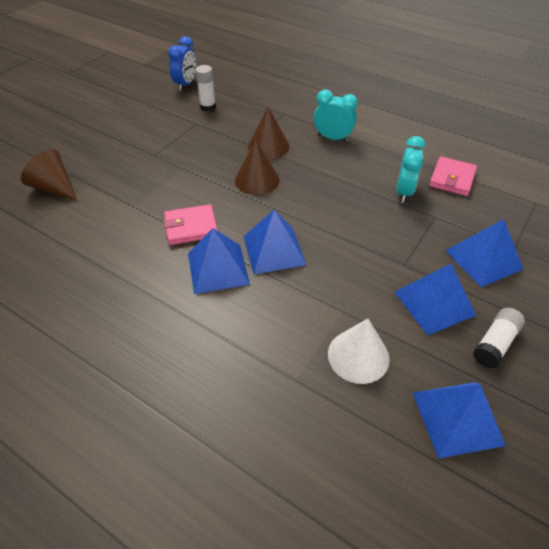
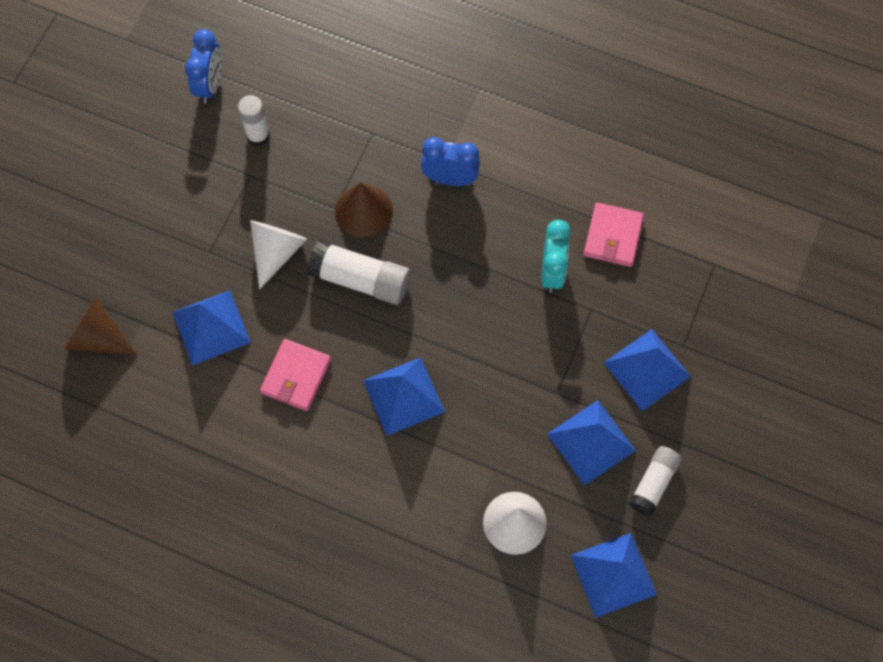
camera: 10 degrees left, 20 degrees up
(191, 227) = (296, 376): pink wallet -> pink wallet turned 45 degrees counterclockwise
(200, 159) = (276, 252): none -> white cone
(218, 268) = (344, 434): blue pyramid -> blue pyramid (211, 327)
(257, 180) = (360, 280): brown cone -> white glue stick
(332, 138) = (450, 179): turquoise clock -> blue clock

